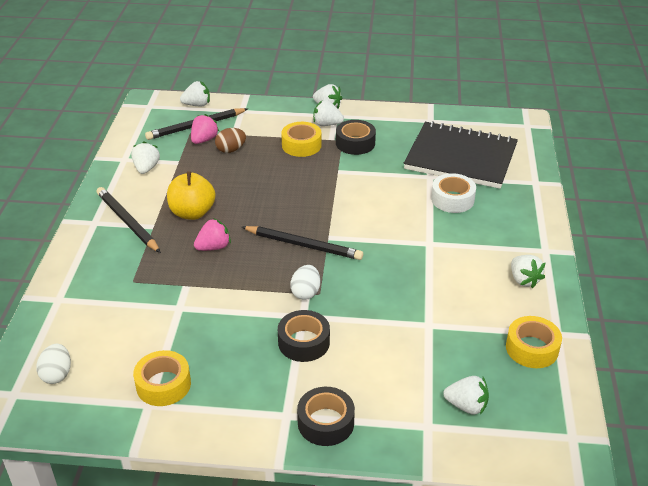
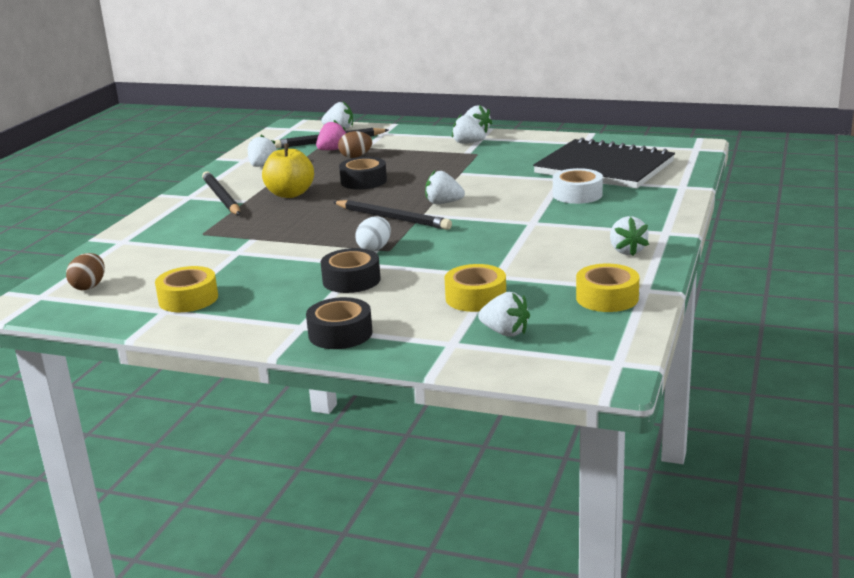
camera: 15 degrees right, 15 degrees down
(57, 374) = (89, 286): white egg -> brown egg
(213, 247) = (297, 216): pink strawberry -> none
(301, 145) = (432, 155): yellow tape -> yellow tape (475, 298)
(340, 219) = (443, 203): none -> white strawberry
(355, 143) = (491, 155): black tape -> black tape (363, 181)

